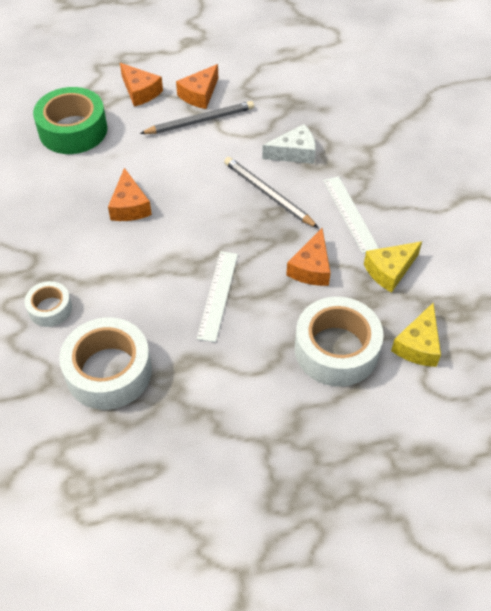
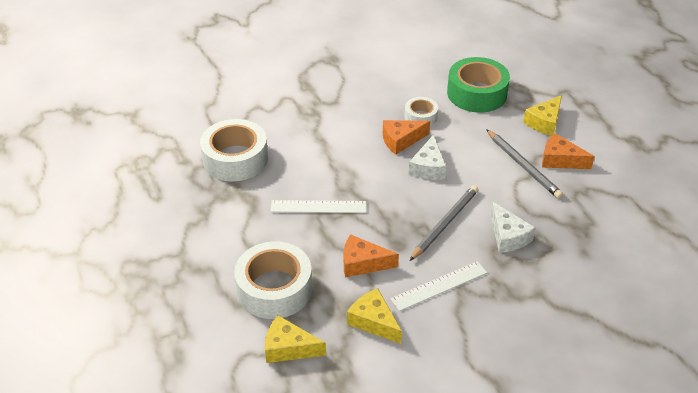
camera: 80 degrees right, 10 degrees down
(50, 308) = (287, 119): white tape -> white tape (420, 117)
(140, 92) = (544, 122): orange cheese -> yellow cheese
(181, 191) = (428, 167): none -> white cheese

